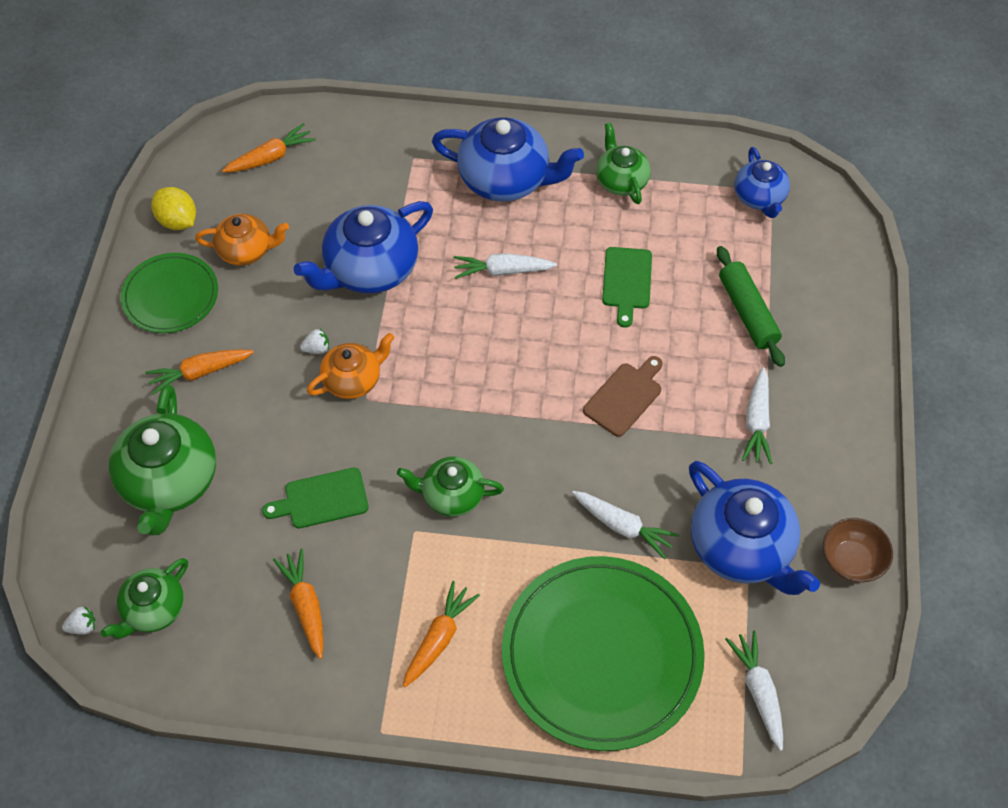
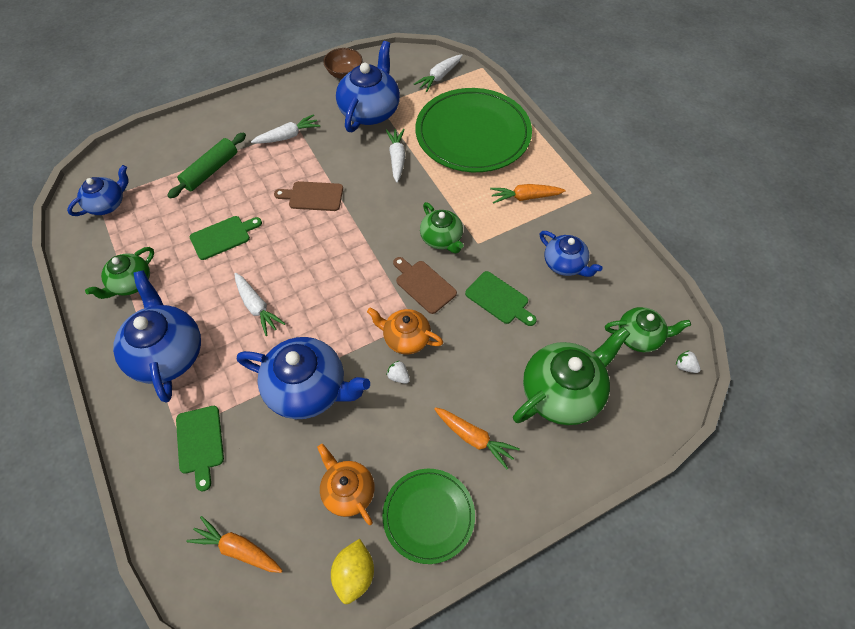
camera: 125 degrees left, 0 degrees up
(306, 606) = (565, 264): orange carrot -> blue teapot
(388, 168) = (200, 443): none -> green cutting board
(403, 436) = (424, 285): none -> brown cutting board

